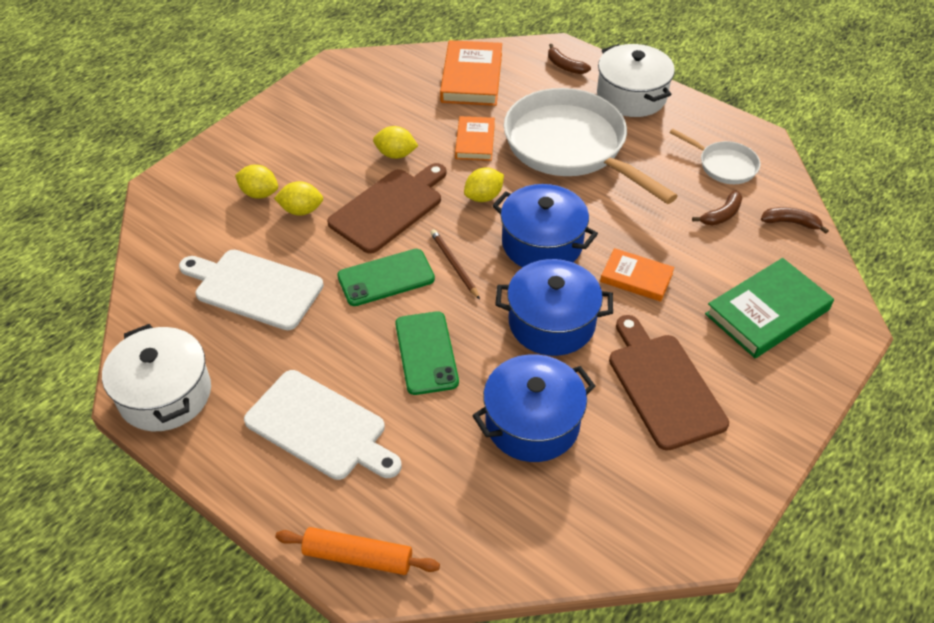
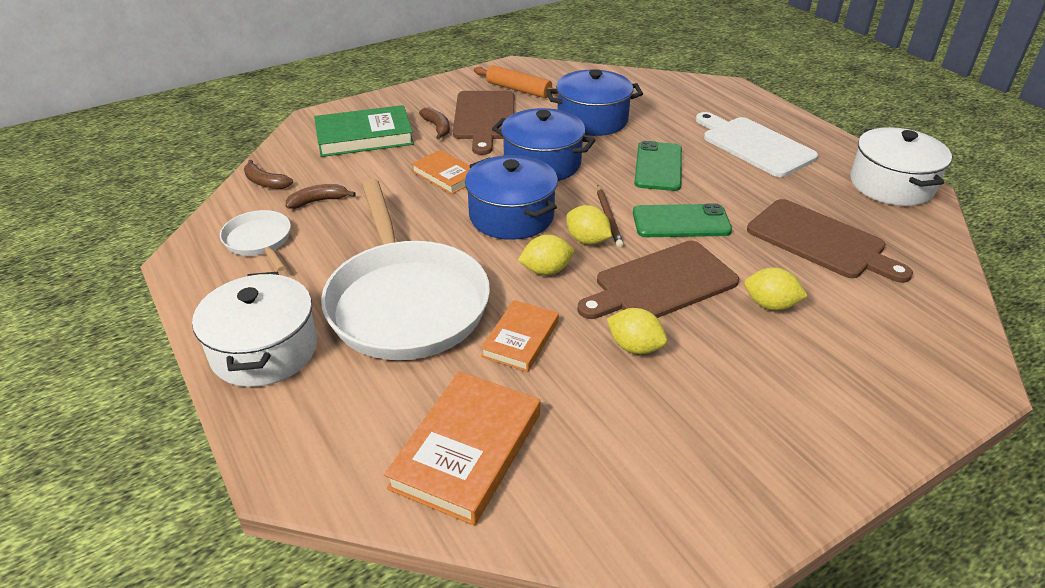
camera: 160 degrees left, 10 degrees down
(254, 288) = (820, 241): white cutting board -> brown cutting board
(259, 193) = (827, 338): yellow lemon -> yellow lemon (587, 240)
(358, 556) = (732, 93): orange rolling pin -> orange rolling pin (518, 89)
(565, 66) = (306, 430): brown banana -> brown banana (437, 127)

